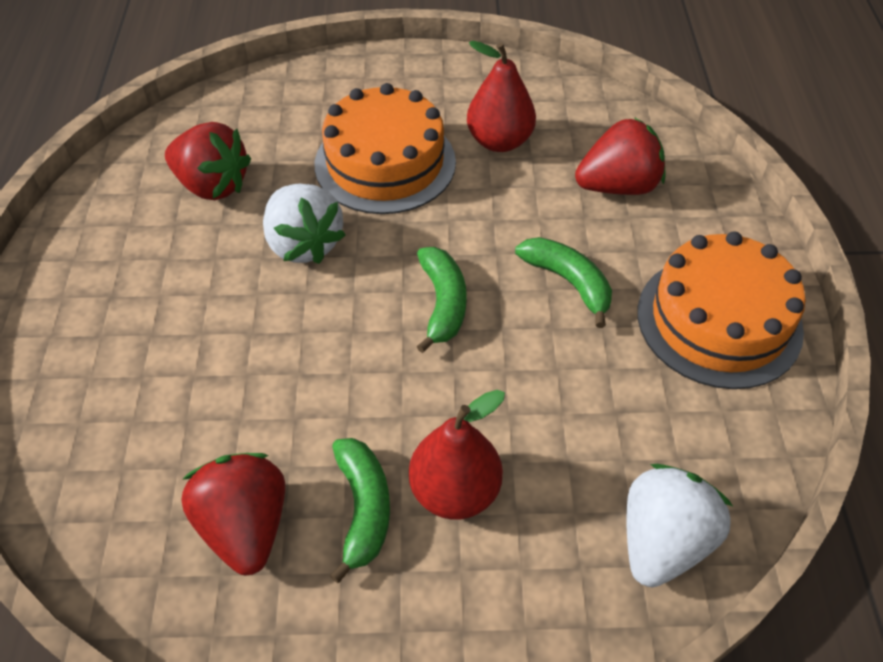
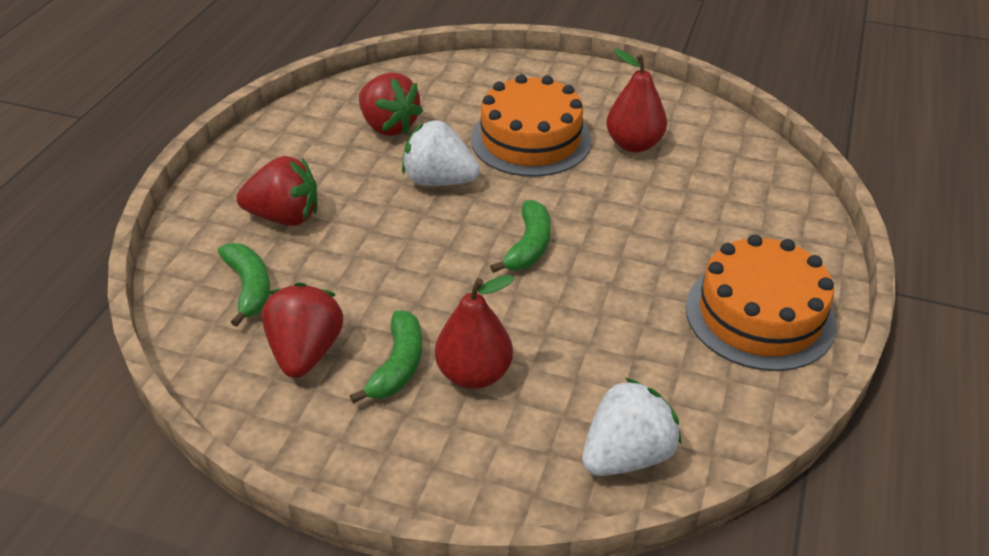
camera: 20 degrees right, 10 degrees down
(304, 244) = (439, 180): white strawberry -> white strawberry turned 120 degrees clockwise
(568, 282) = (641, 256): green banana -> green banana (249, 287)
(618, 186) = (720, 198): red strawberry -> red strawberry (285, 217)

